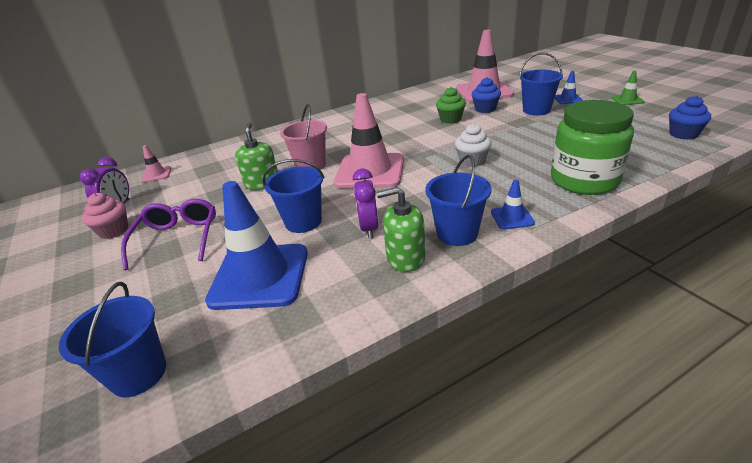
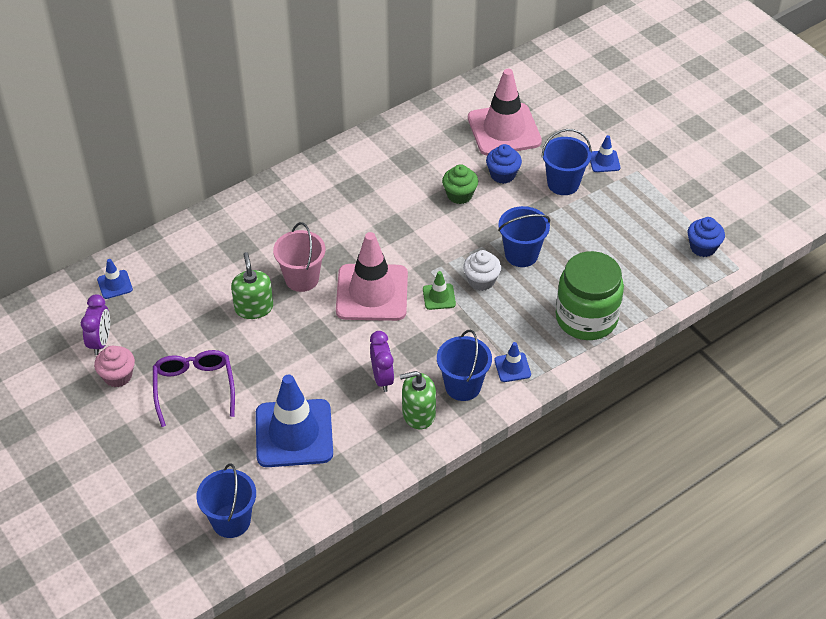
camera: 10 degrees left, 15 degrees up
(156, 174) = (115, 284): pink traffic cone -> blue traffic cone
(303, 222) = (316, 368): blue bucket -> blue bucket (521, 254)
(627, 100) = (670, 171): green traffic cone -> green traffic cone (439, 297)

